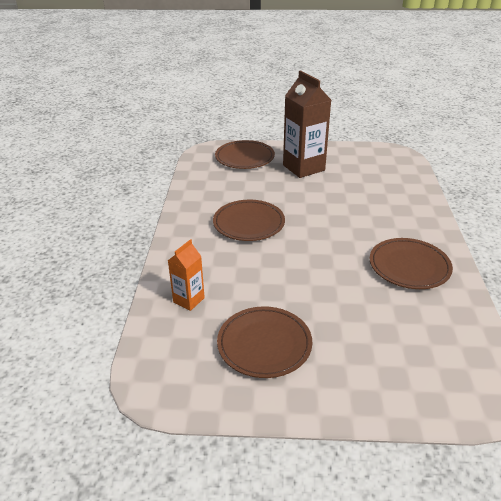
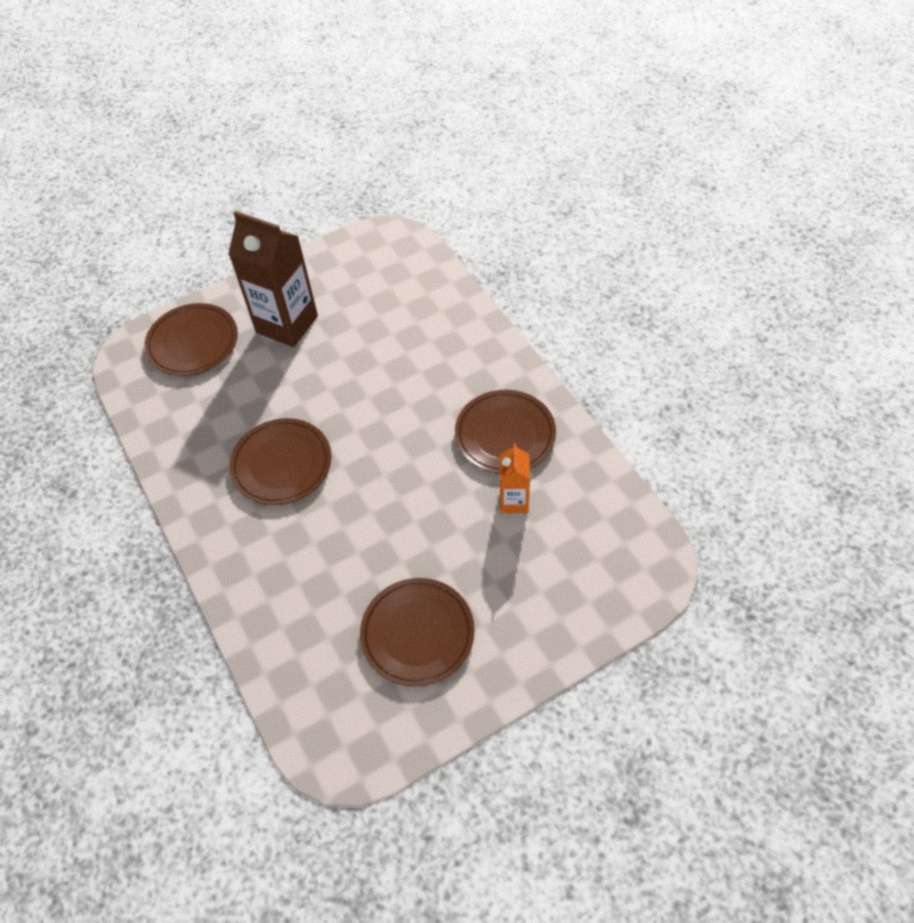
camera: 30 degrees left, 20 degrees up
(189, 300) = (293, 624): orange carton -> orange carton (514, 501)

